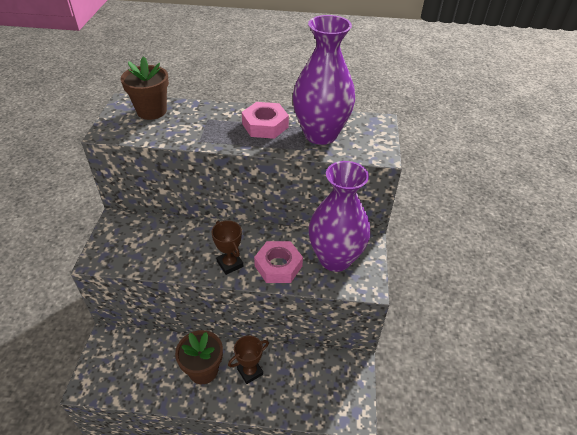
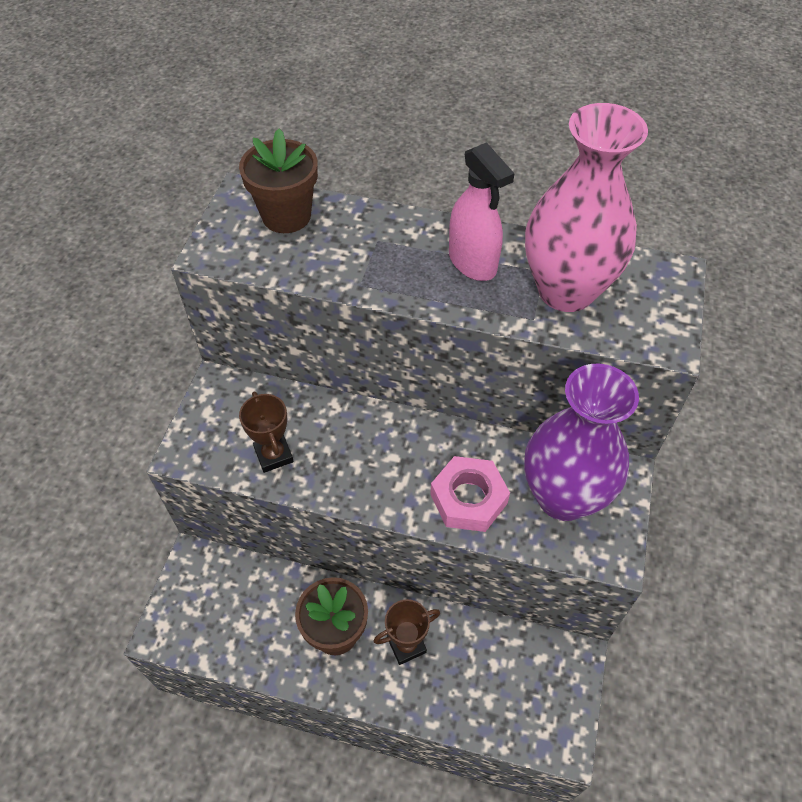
camera: 10 degrees right, 10 degrees up
(230, 264) = (391, 485): brown trophy -> brown trophy (274, 455)
(265, 125) = (472, 262): pink nut -> pink spray bottle
(320, 134) = (566, 290): purple vase -> pink vase

